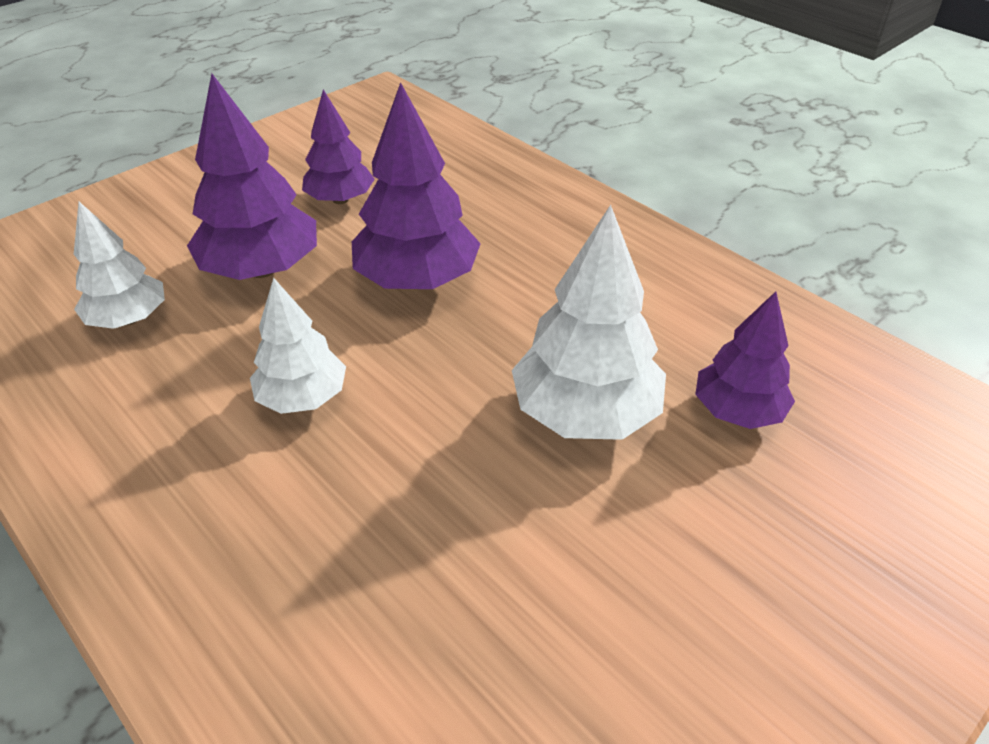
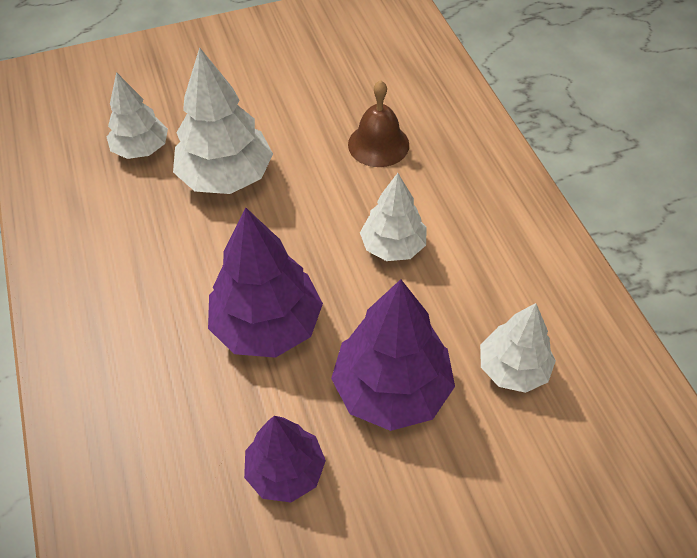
camera: 155 degrees left, 10 degrees up
(382, 549) = (378, 144): none -> brown bell
(737, 411) = (141, 149): purple tree -> white tree

